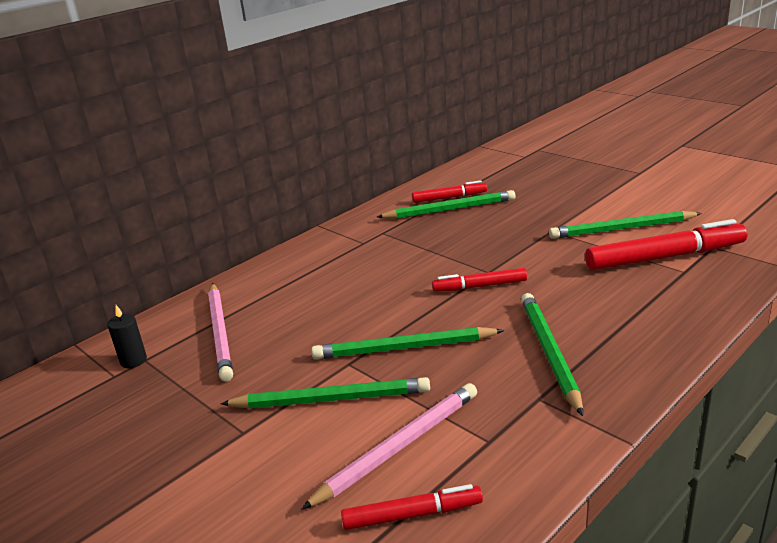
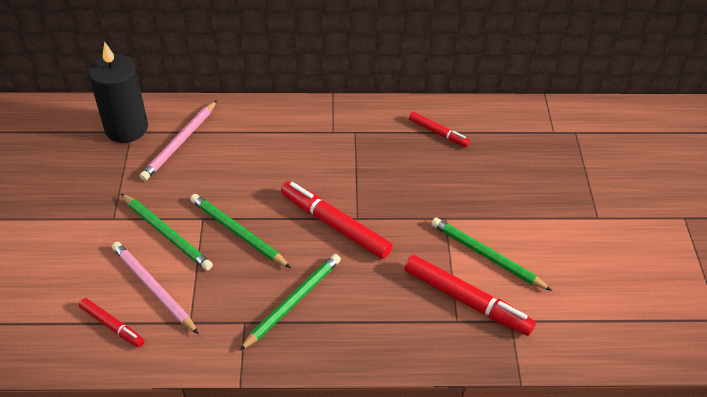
camera: 40 degrees right, 20 degrees up
(133, 360) = (126, 128): black candle -> black candle, size x2.49
(398, 447) = (154, 288): pink pencil -> pink pencil turned 135 degrees counterclockwise
(449, 209) = (420, 145): green pencil -> none
(479, 286) = (335, 225): red marker -> red marker, size x1.76

